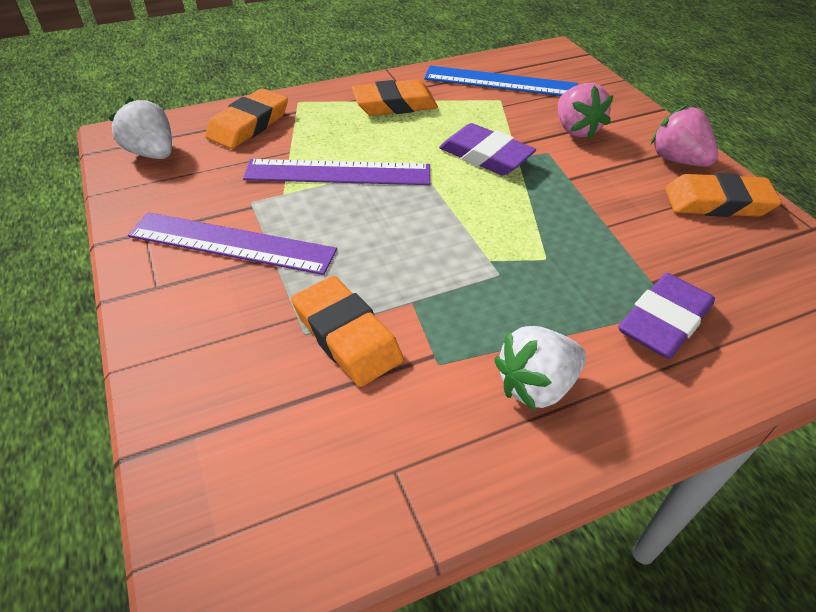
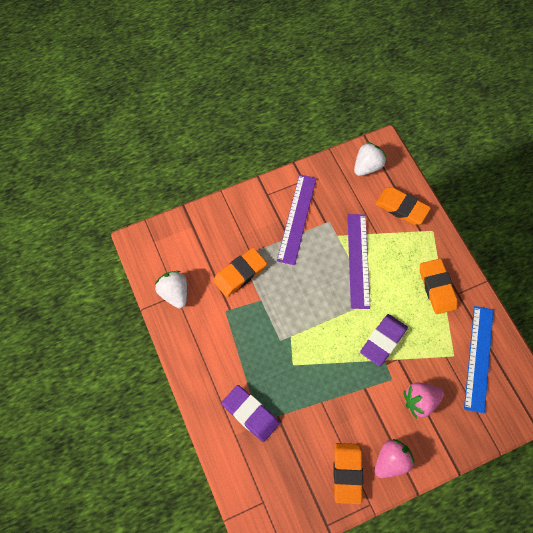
camera: 90 degrees right, 20 degrees up
(536, 386) = (213, 349): white strawberry -> white strawberry (174, 293)

